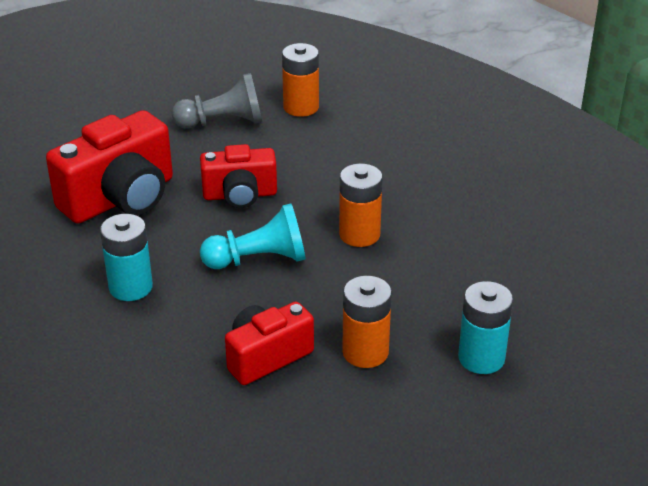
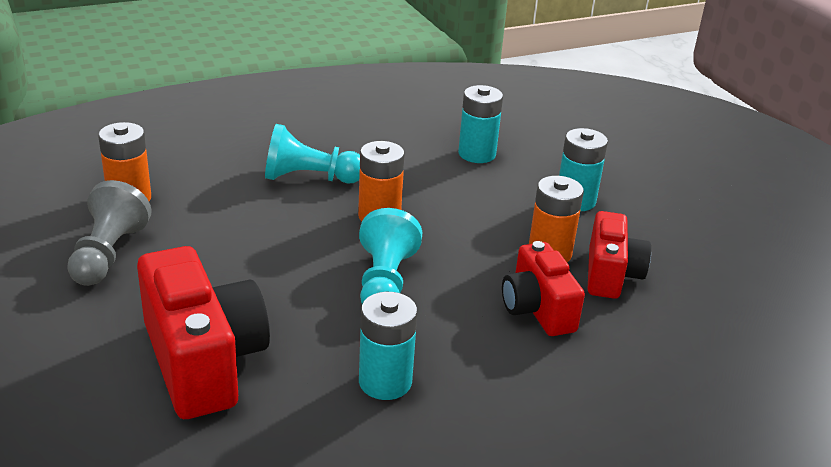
camera: 75 degrees left, 5 degrees down
(240, 195) = (263, 272): red camera -> red camera (610, 275)
(396, 181) = (309, 178): none -> turquoise pawn
(525, 272) = (477, 154): none -> turquoise battery

